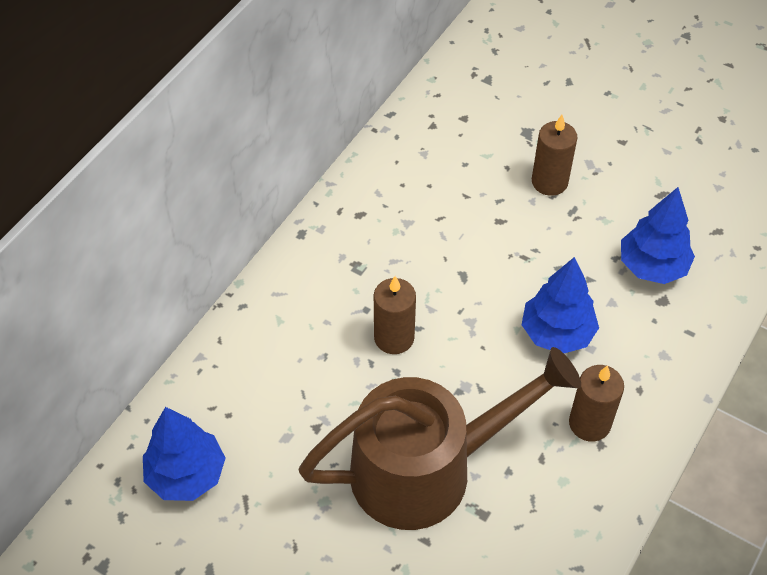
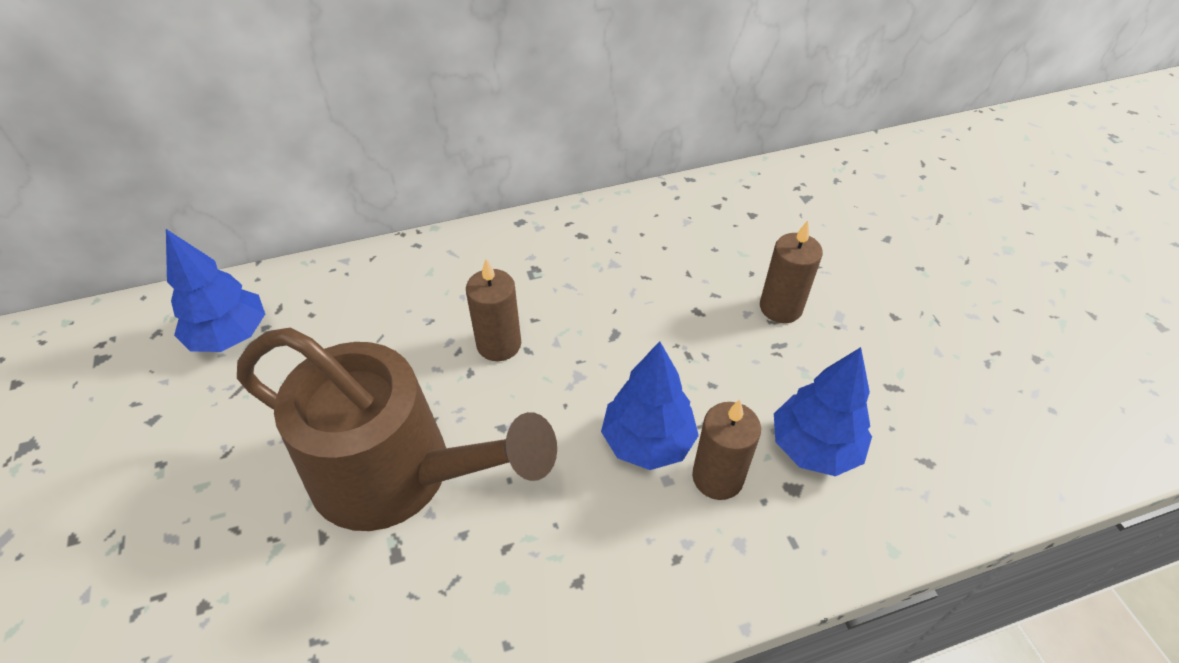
camera: 40 degrees right, 5 degrees down
(589, 423) = (588, 551): brown candle -> brown candle (717, 477)

